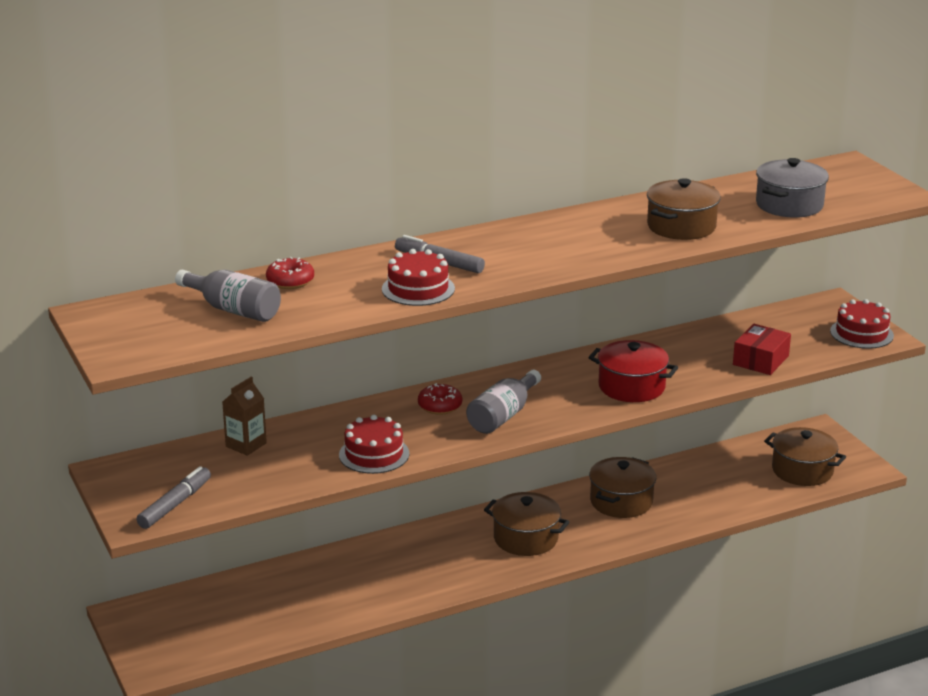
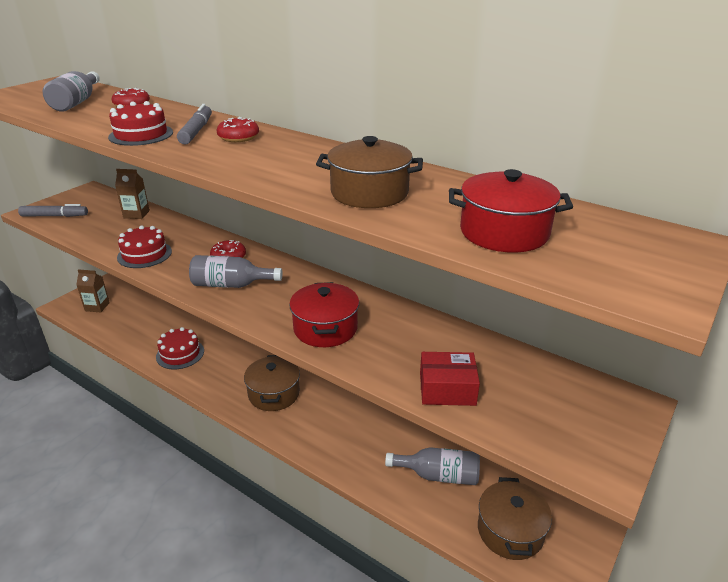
camera: 60 degrees right, 5 degrees up
(190, 638) = (97, 307): none -> brown carton
(484, 247) = (238, 137): none -> red donut
(621, 501) = (359, 425): brown pot -> none
(719, 481) = (439, 475): none -> grey bottle
(789, 205) = (504, 232): grey pot -> red pot
(861, 333) = (590, 448): red cake -> red cake (180, 354)

